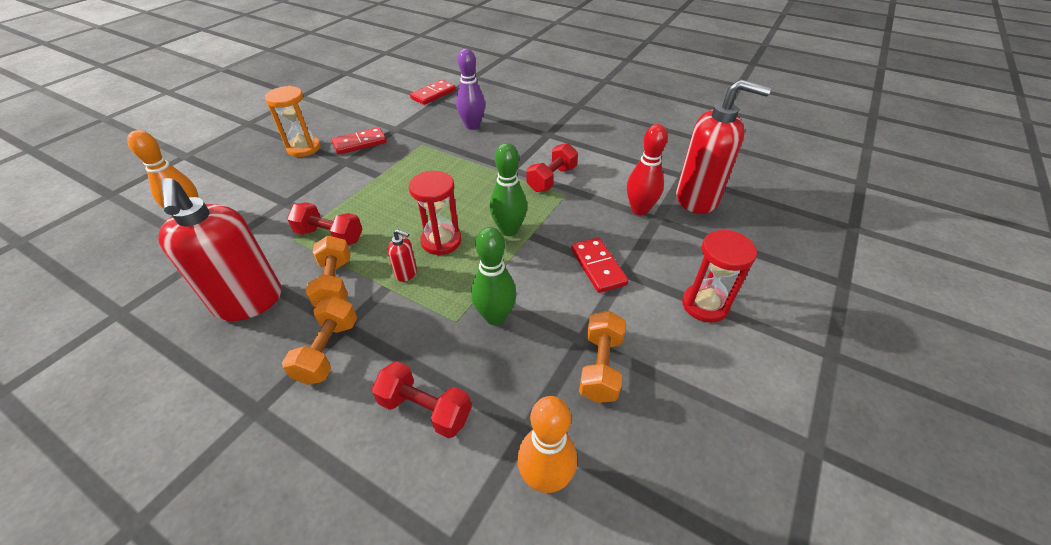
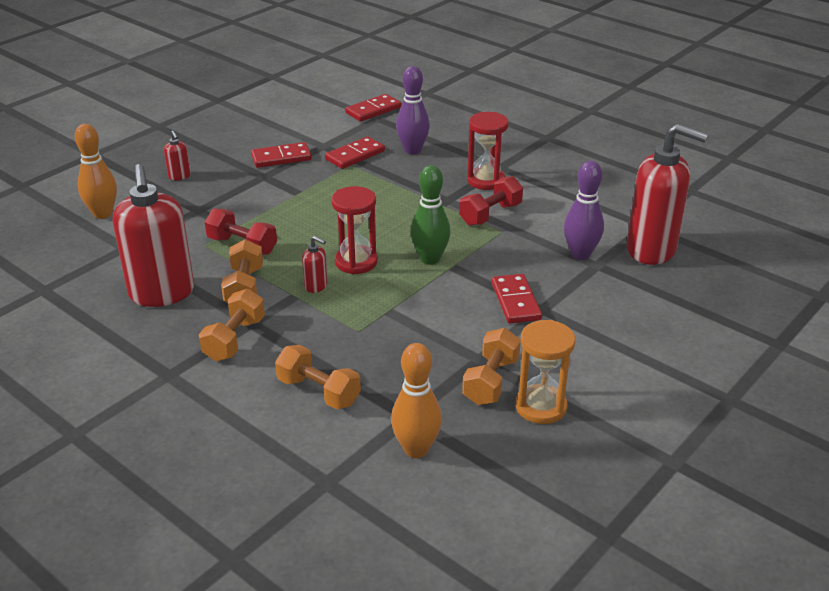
camera: 10 degrees right, 10 degrees down
(267, 170) = (179, 176): none -> red soap dispenser
(304, 148) = (219, 158): orange hourglass -> orange hourglass (541, 406)
(424, 135) = (355, 155): none -> red domino
(425, 409) = (318, 391): red dumbbell -> orange dumbbell
(495, 317) = (398, 331): green bowling pin -> none
(639, 210) = (580, 254): red bowling pin -> purple bowling pin
(705, 305) = (616, 345): red hourglass -> red hourglass (485, 180)

